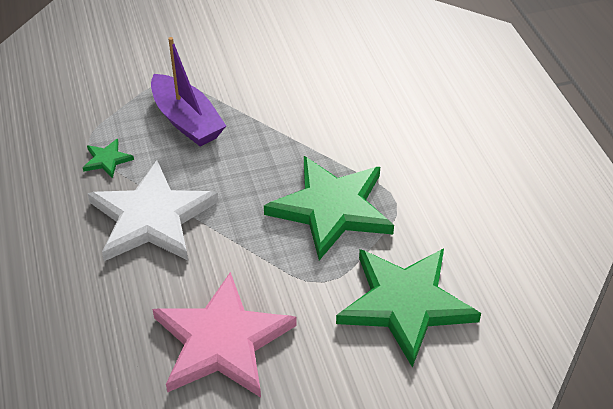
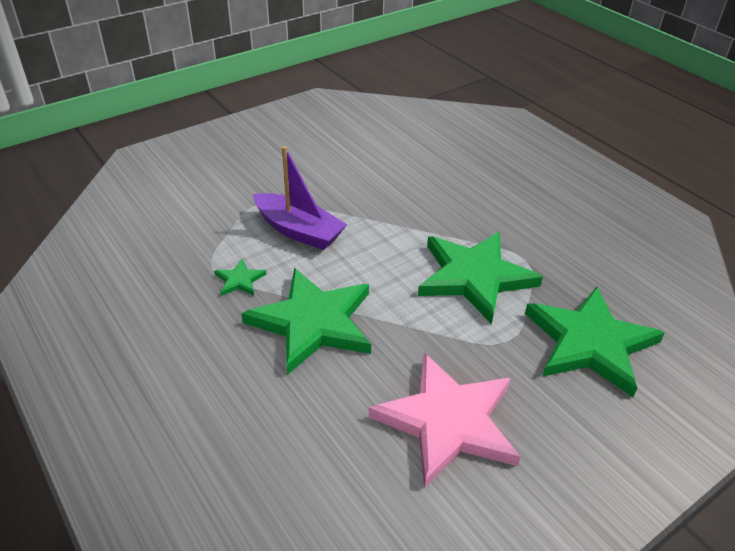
camera: 20 degrees left, 5 degrees down
(151, 217) = (313, 322): white star -> green star

